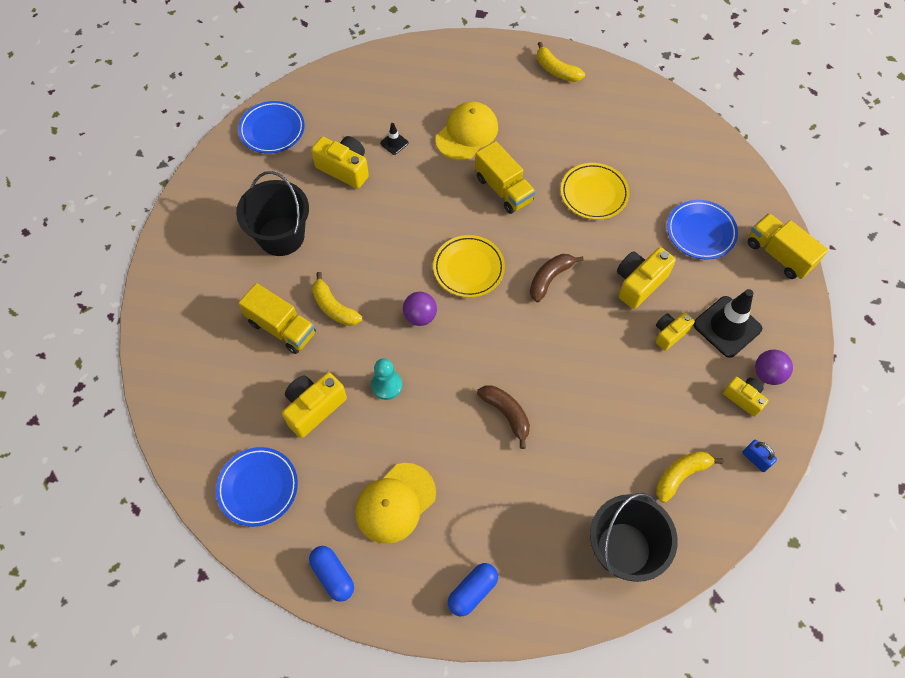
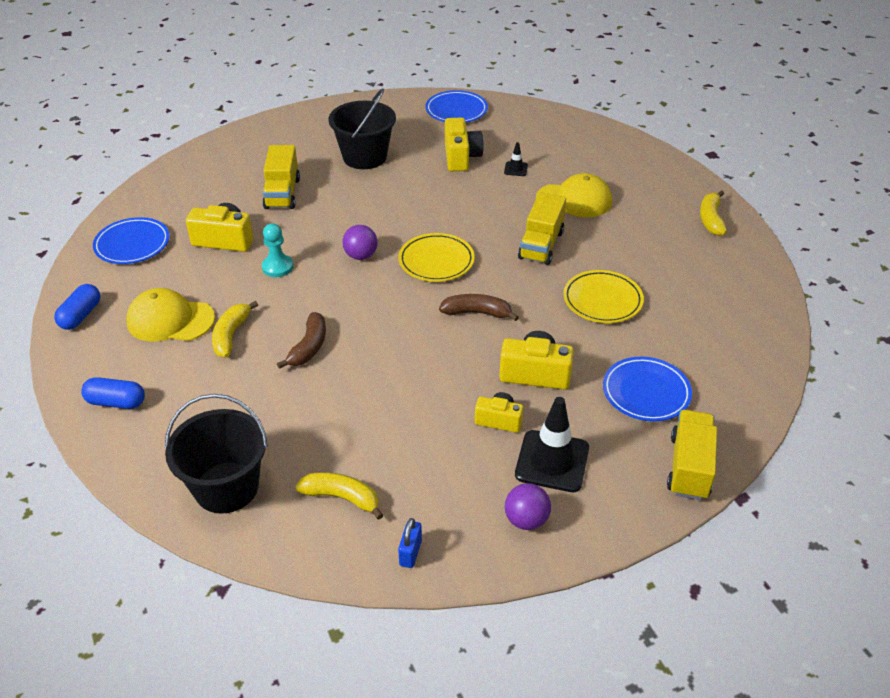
camera: 55 degrees right, 20 degrees down
(334, 307) = (325, 209): yellow banana -> yellow banana (231, 335)
(743, 398) = (477, 511): yellow camera -> none

